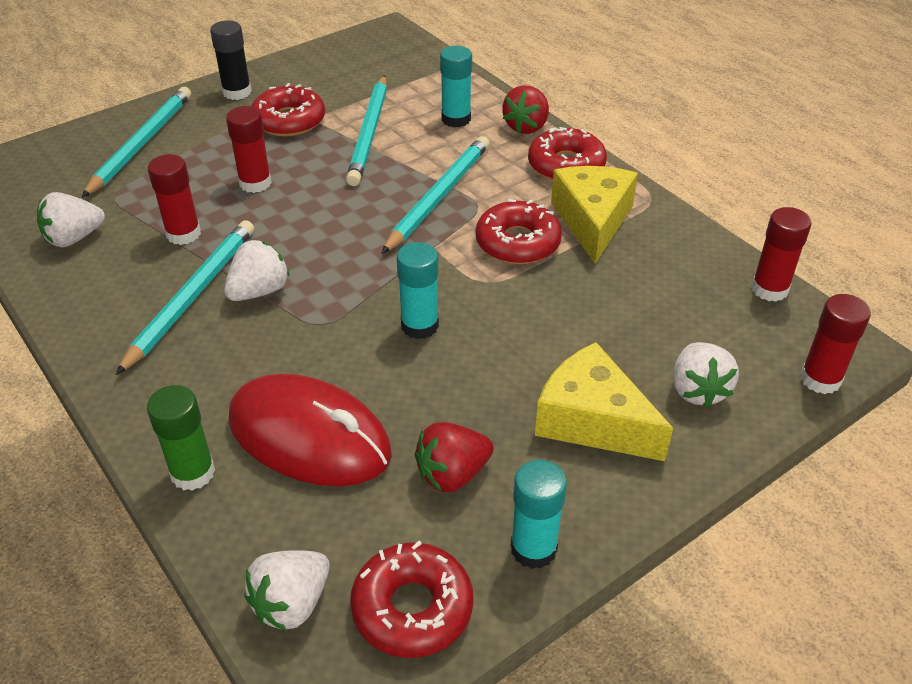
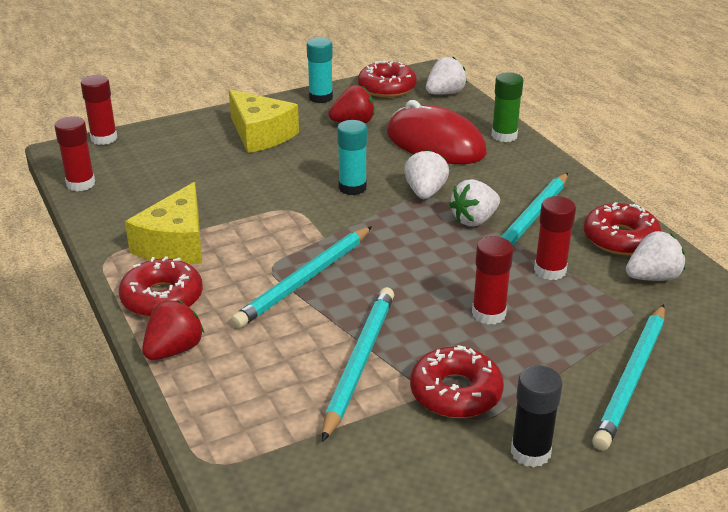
camera: 170 degrees left, 10 degrees down
(456, 119) = (251, 370): turquoise glue stick -> none
(517, 242) = (251, 233): red donut -> red donut (620, 238)
(698, 390) = (185, 141): white strawberry -> white strawberry (425, 192)

